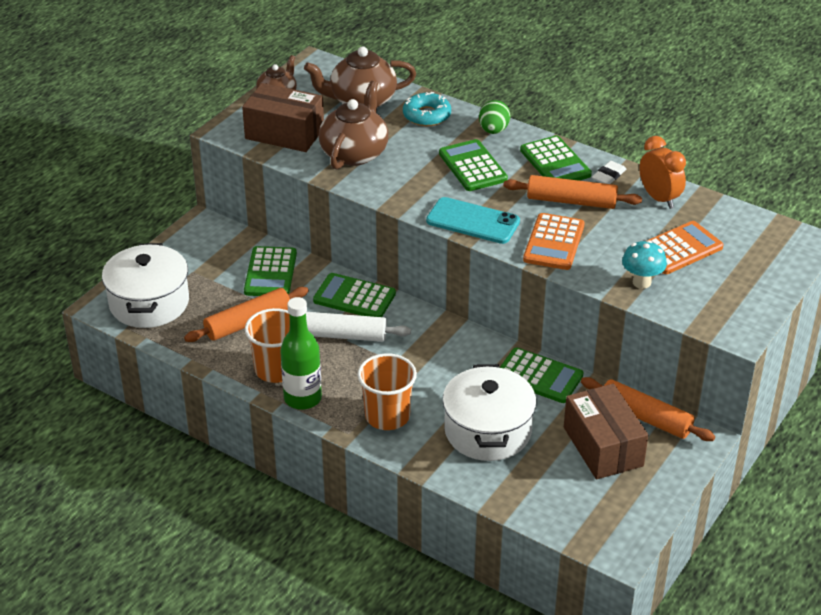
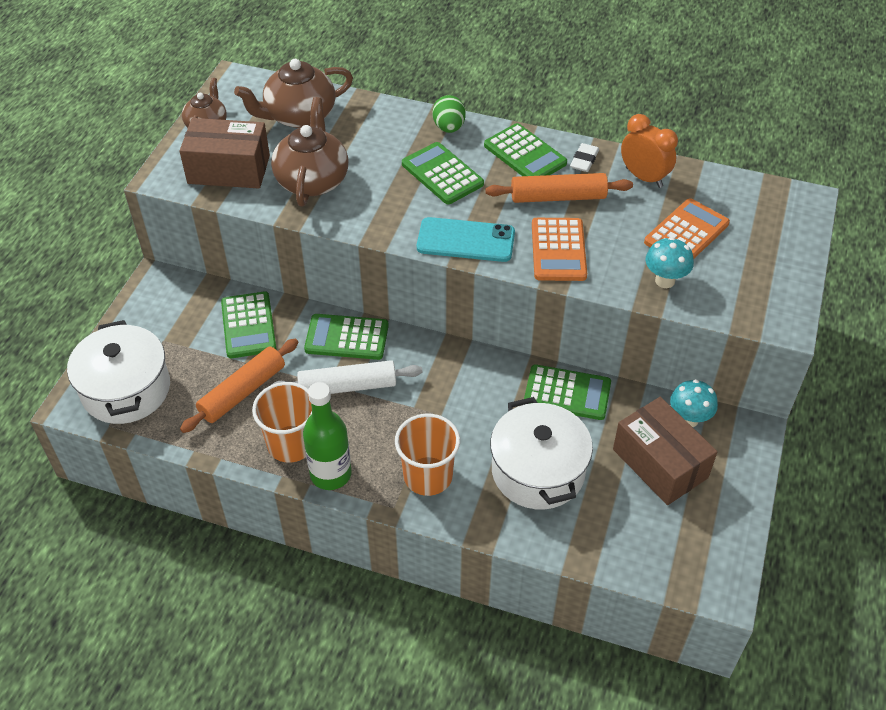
camera: 15 degrees left, 10 degrees up
(426, 115) = (373, 122): turquoise donut -> none
(645, 418) = (689, 419): orange rolling pin -> turquoise mushroom

